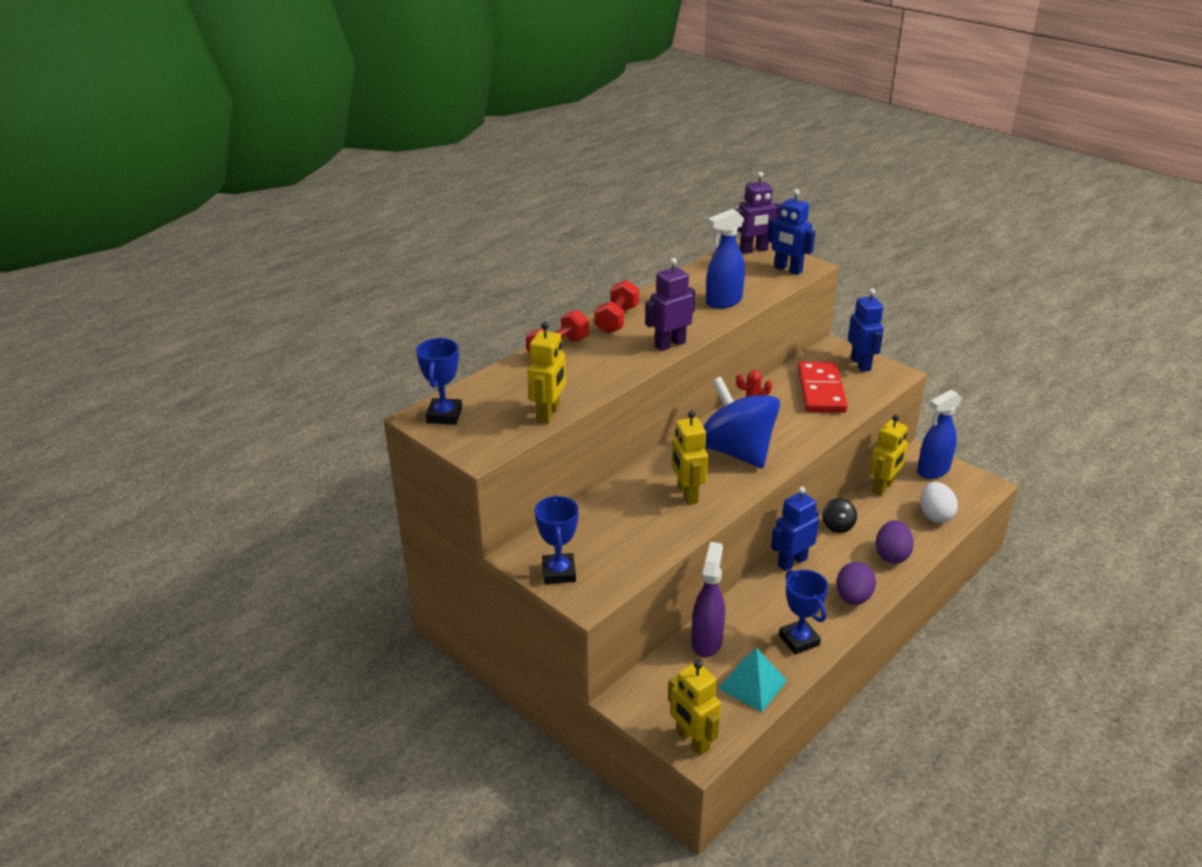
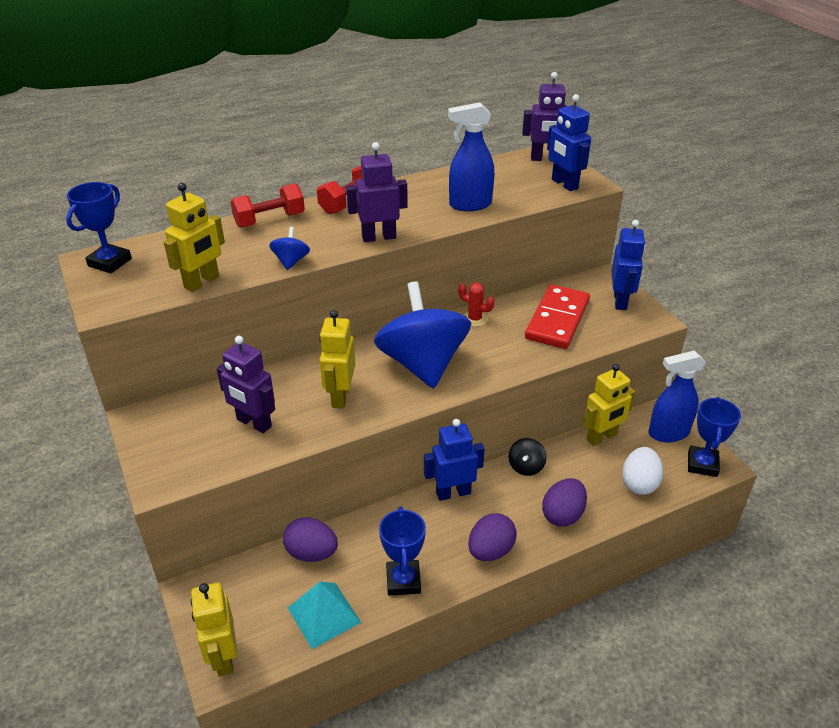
camera: 20 degrees right, 5 degrees up
(559, 572) = (157, 445): blue trophy -> blue trophy (702, 464)
(612, 380) = (291, 261): none -> blue spinning top
(629, 533) = (253, 423): none -> purple robot
(707, 641) = (311, 553): purple spray bottle -> purple egg

